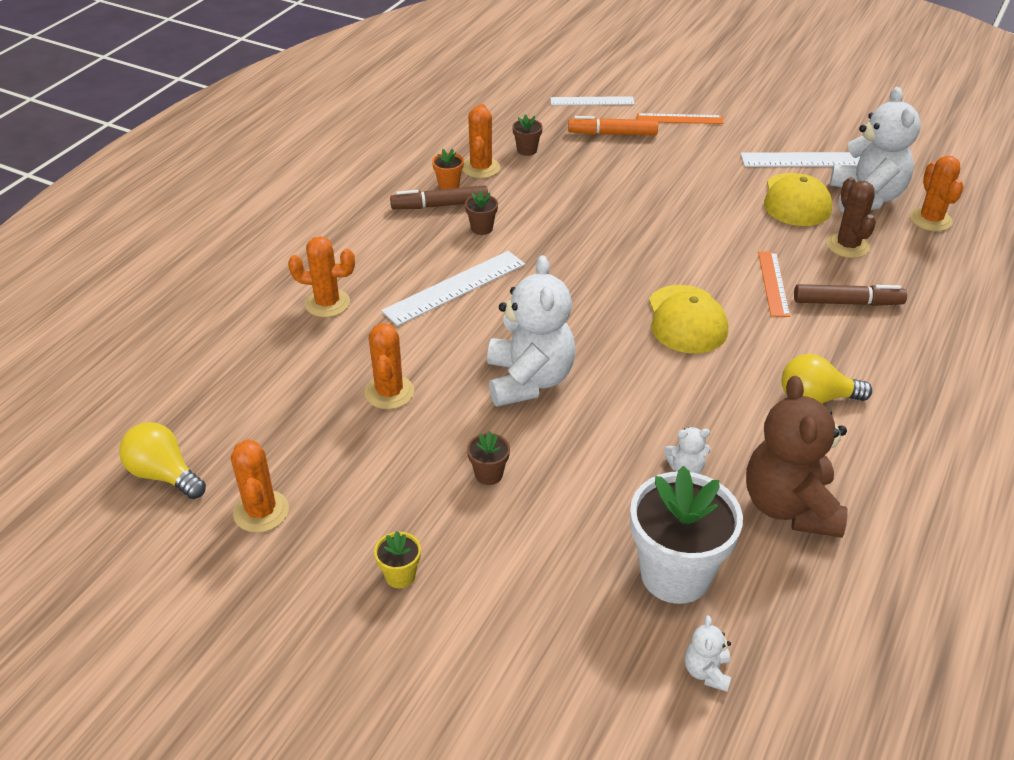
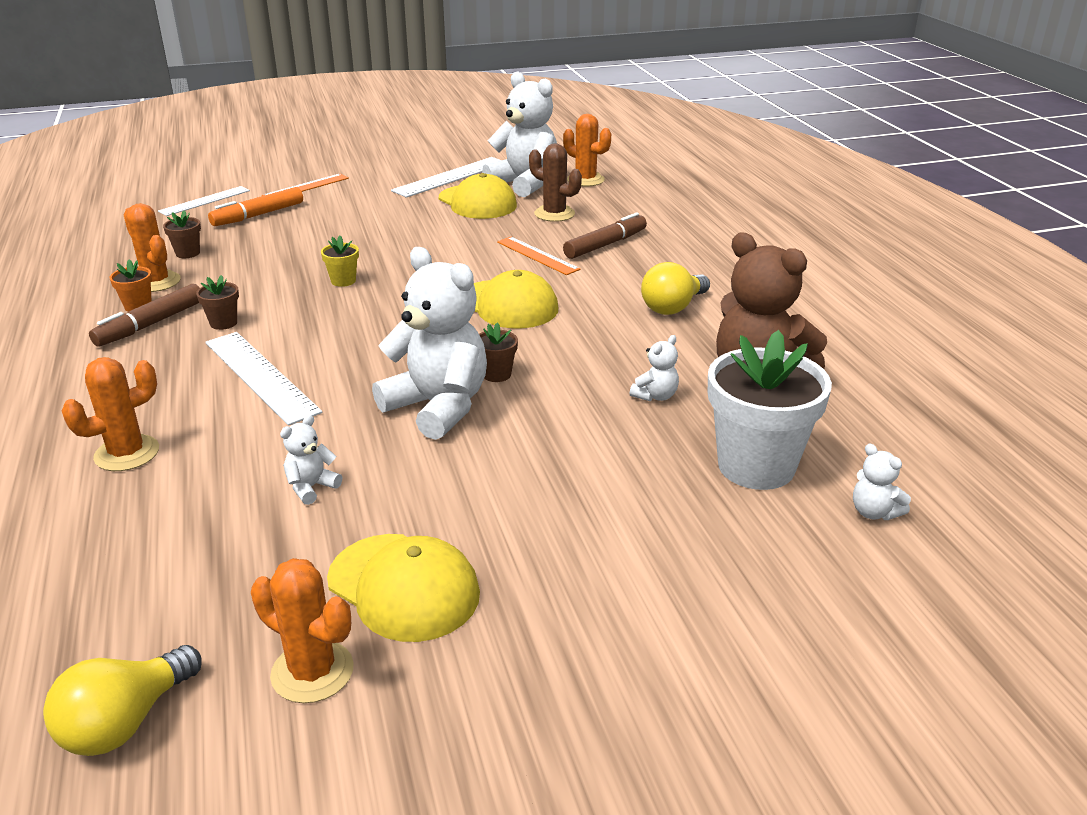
camera: 45 degrees left, 10 degrees down
(164, 474) = (125, 722): yellow light bulb -> yellow light bulb turned 45 degrees counterclockwise
(358, 495) = (403, 587): none -> yellow cap
(389, 392) = (311, 487): orange cactus -> white teddy bear
(400, 575) = (546, 621): yellow flower pot -> yellow flower pot (343, 281)
(454, 287) = (260, 376): white ruler -> white ruler turned 45 degrees counterclockwise
(488, 474) = (507, 492): brown flower pot -> brown flower pot (496, 374)

